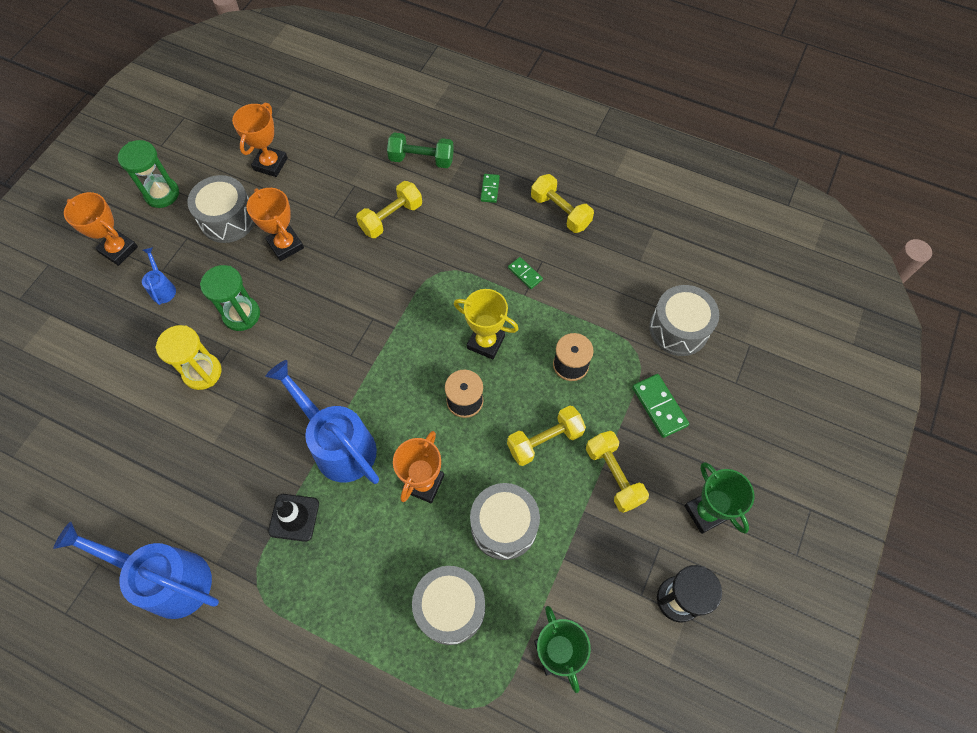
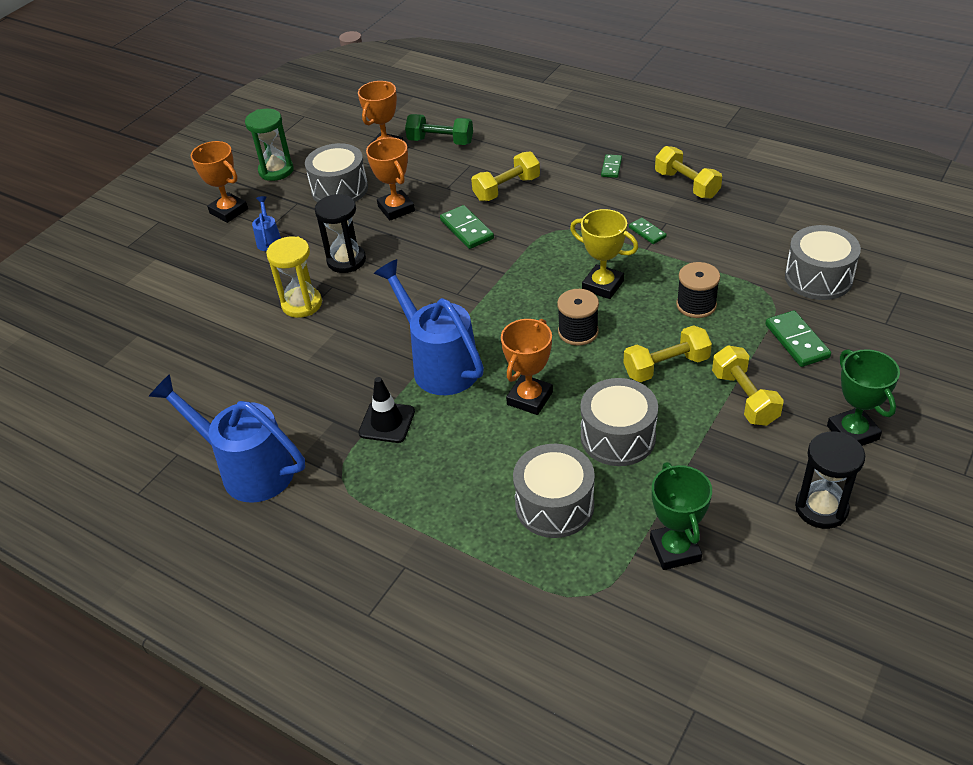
camera: 10 degrees right, 20 degrees down
(241, 314) = (346, 260): green hourglass -> black hourglass
(355, 272) = (466, 229): none -> green domino
(421, 159) = (540, 145): green dumbbell -> green dumbbell (440, 141)

